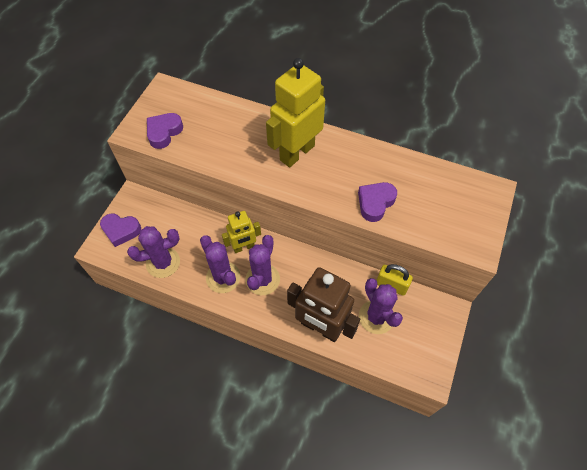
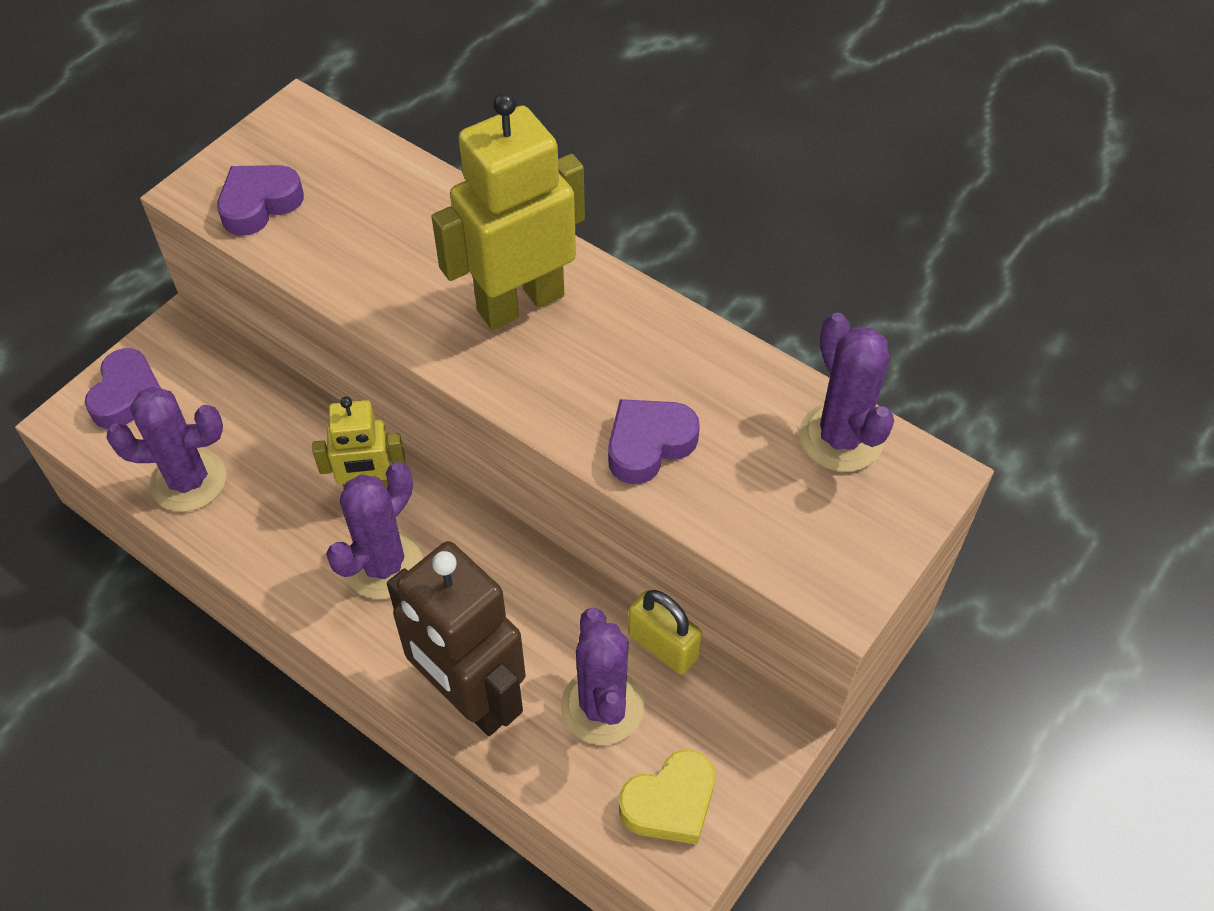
camera: 15 degrees right, 5 degrees down
(121, 231) = (128, 395): purple heart -> purple heart turned 105 degrees counterclockwise
(223, 277) = (301, 541): purple cactus -> purple cactus (841, 437)
(418, 350) = (670, 803): none -> yellow heart

